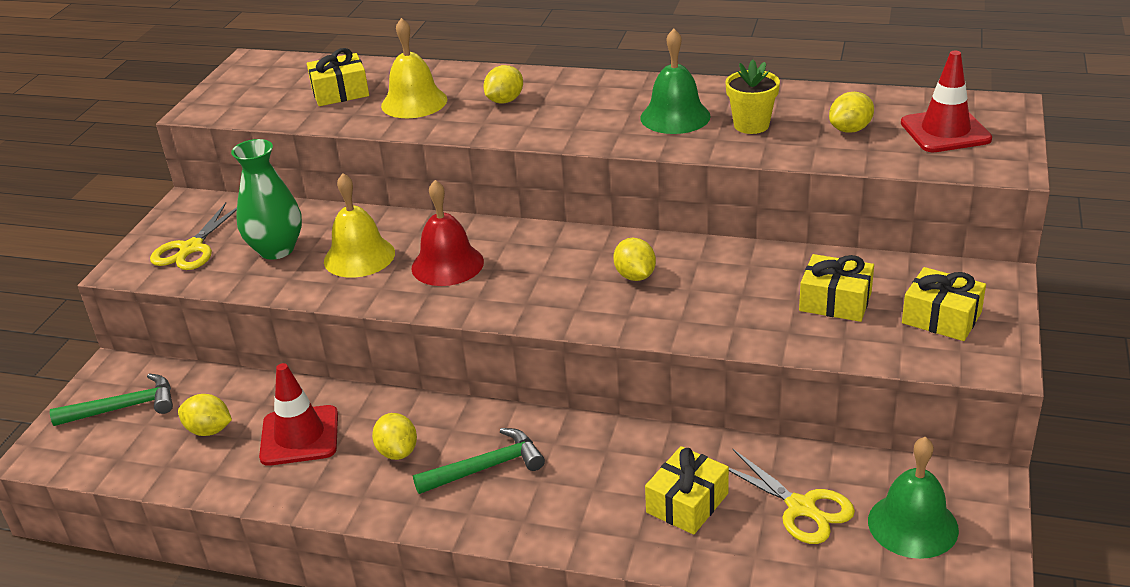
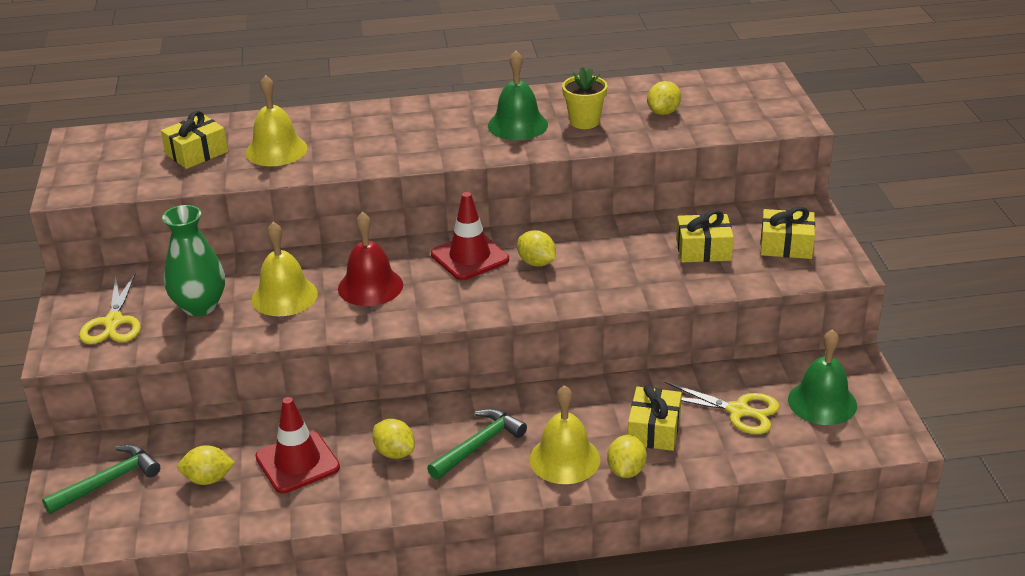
camera: 25 degrees left, 0 degrees up
(505, 101) = (359, 135): yellow lemon -> yellow lemon (626, 471)
(566, 509) = (564, 459): none -> yellow bell
(945, 131) = (734, 102): red traffic cone -> red traffic cone (470, 257)

